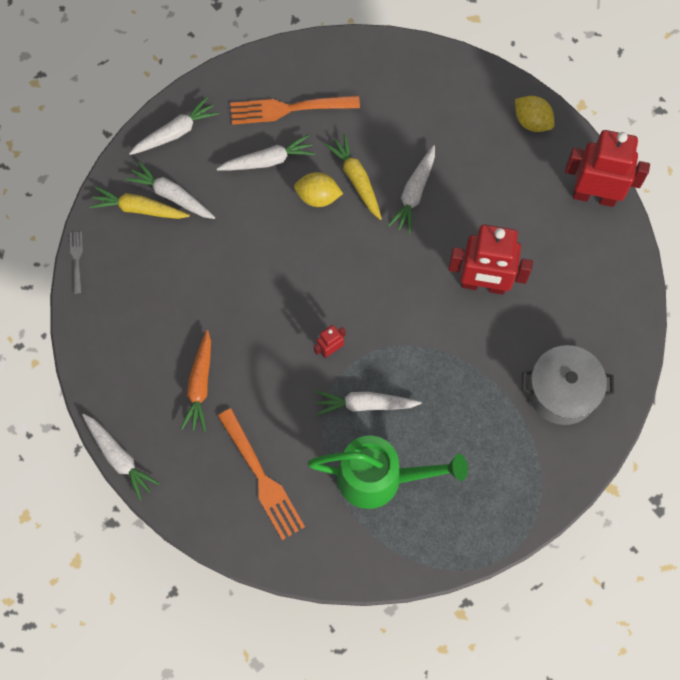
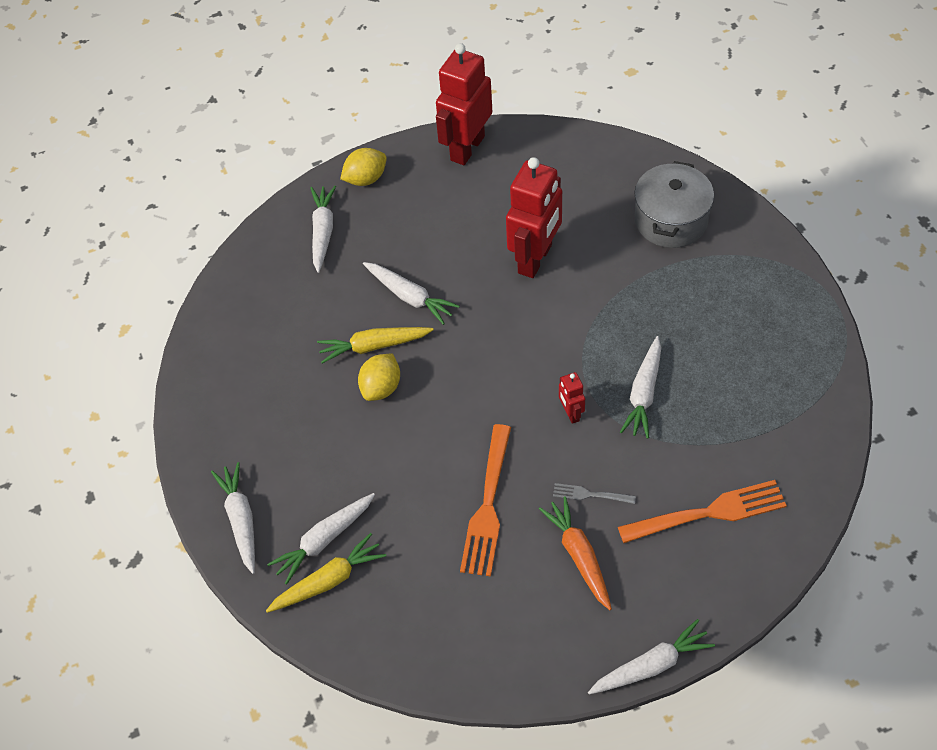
camera: 70 degrees left, 15 degrees down
(77, 260) = (373, 668): grey fork -> grey fork (591, 494)
(139, 209) = (328, 581): yellow carrot -> yellow carrot turned 150 degrees counterclockwise
(200, 385) = (579, 556): orange carrot -> orange carrot turned 135 degrees counterclockwise
(268, 160) = (317, 428): white carrot -> white carrot (323, 232)
(289, 108) = (259, 393): orange fork -> orange fork (487, 504)
(379, 478) = (732, 397): green watering can -> none

